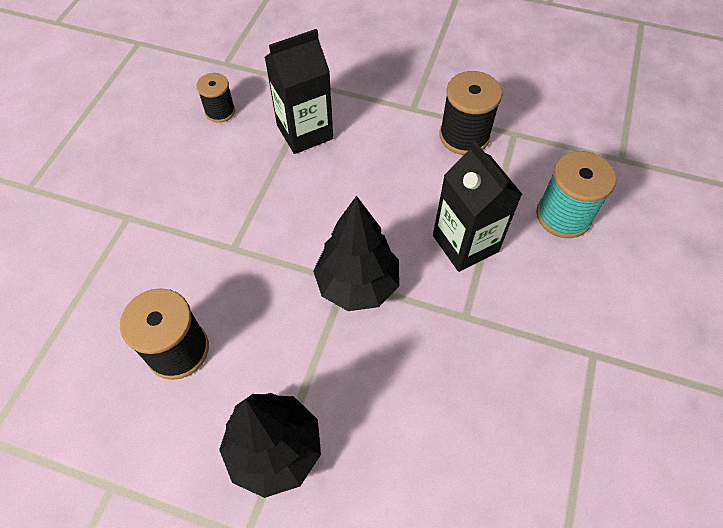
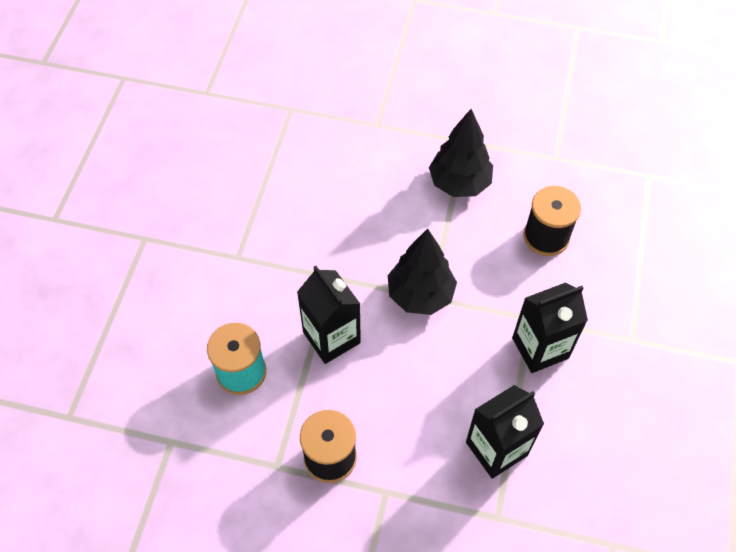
camera: 175 degrees right, 0 degrees up
(220, 111) = (593, 469): black spool -> none
(233, 215) = (540, 348): none -> black carton

